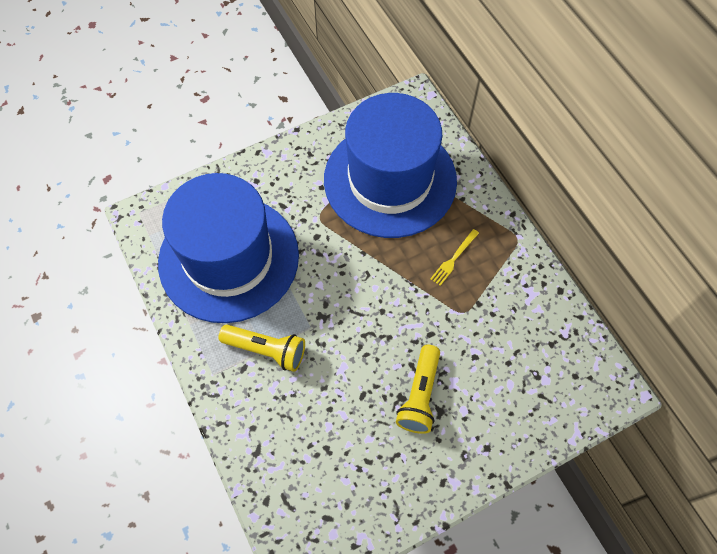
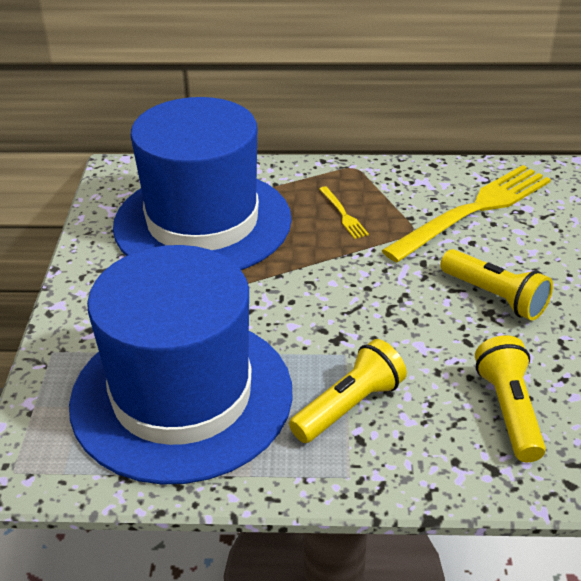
camera: 60 degrees left, 25 degrees down
(311, 444) = (509, 410): none -> yellow flashlight
(515, 343) = (473, 211): none -> yellow fork

